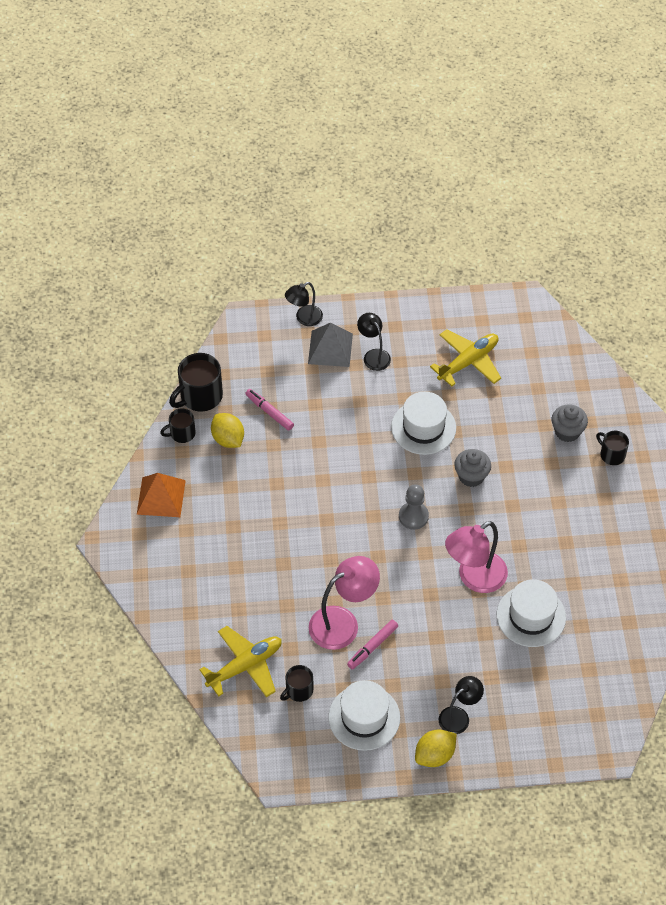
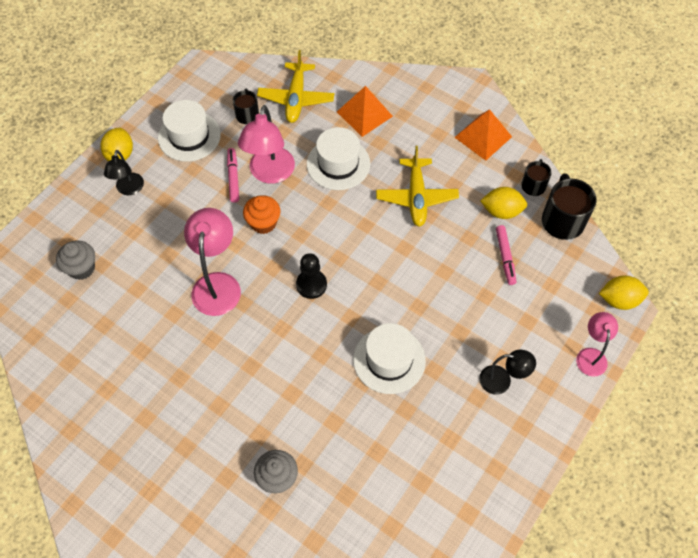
camera: 130 degrees right, 5 degrees up
(214, 600) = (364, 114): none -> orange pyramid
(242, 326) = (619, 300): none -> yellow lemon
(269, 412) = (505, 257): pink marker -> pink marker turned 90 degrees clockwise
(304, 318) = (591, 355): black lamp -> pink lamp
(330, 348) = (538, 351): grey pyramid -> none
(393, 590) = (263, 223): none -> orange cupcake
(413, 516) = (311, 285): grey pawn -> black pawn
(468, 362) = (428, 457): yellow plane -> yellow plane (416, 197)
(471, 476) = (307, 357): grey cupcake -> grey cupcake (81, 268)
(531, 616) = (148, 296): white hat -> white hat (338, 164)
(611, 454) = (219, 495): black mug -> none

